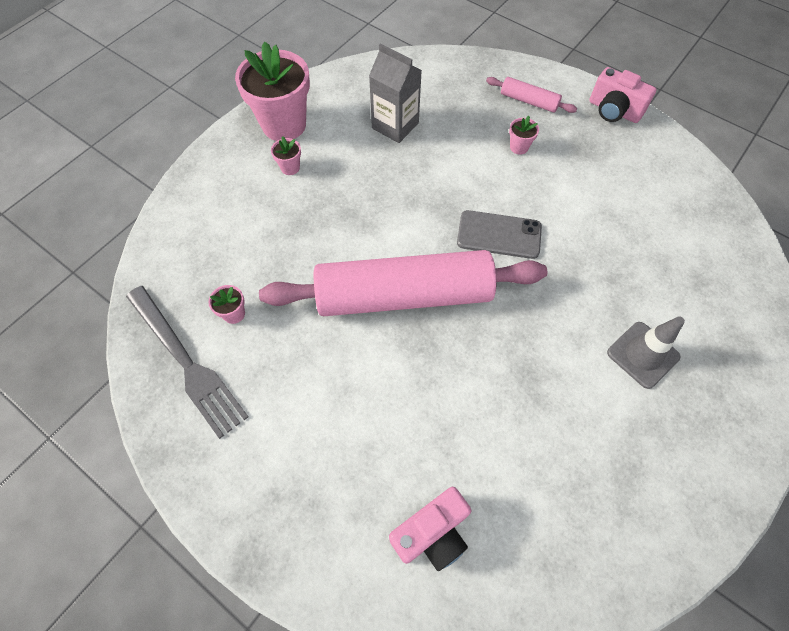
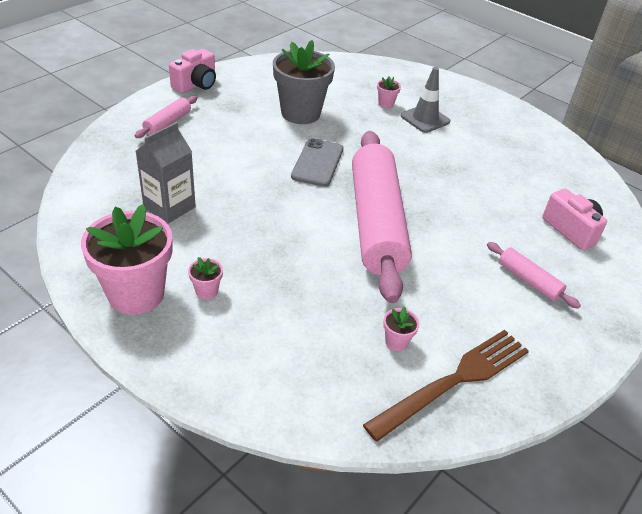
camera: 90 degrees left, 20 degrees down
(186, 362) = (454, 381): grey fork -> brown fork
(328, 457) = (529, 280): none -> pink rolling pin
(519, 147) = (222, 137): pink flower pot -> pink flower pot (386, 104)
(595, 211) = (300, 113): none -> grey flower pot

